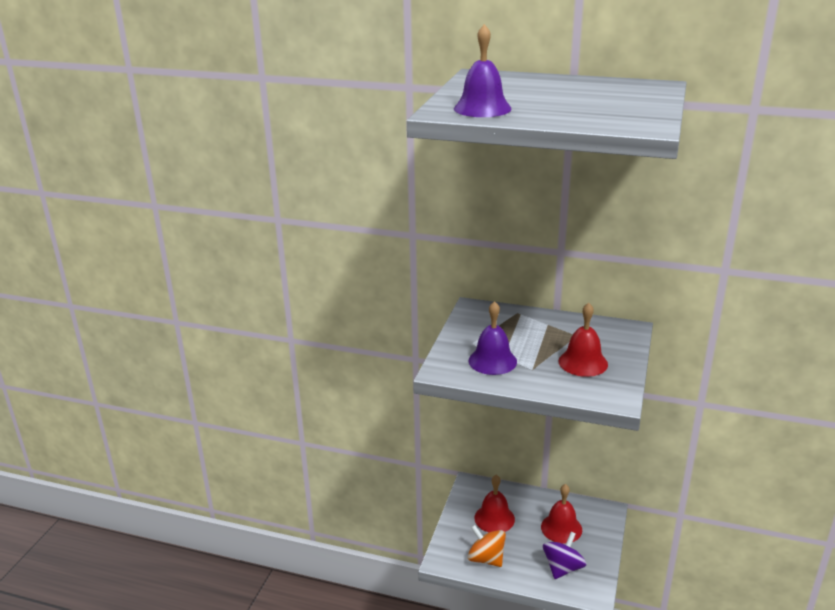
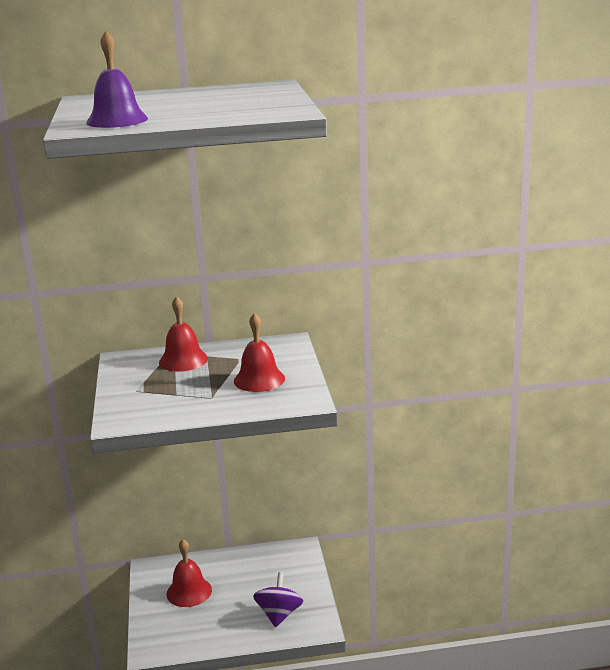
camera: 25 degrees left, 5 degrees down
(486, 558) = (196, 632): orange spinning top -> none
(492, 361) = (167, 400): purple bell -> none
(561, 528) = (262, 578): red bell -> red bell (183, 360)

